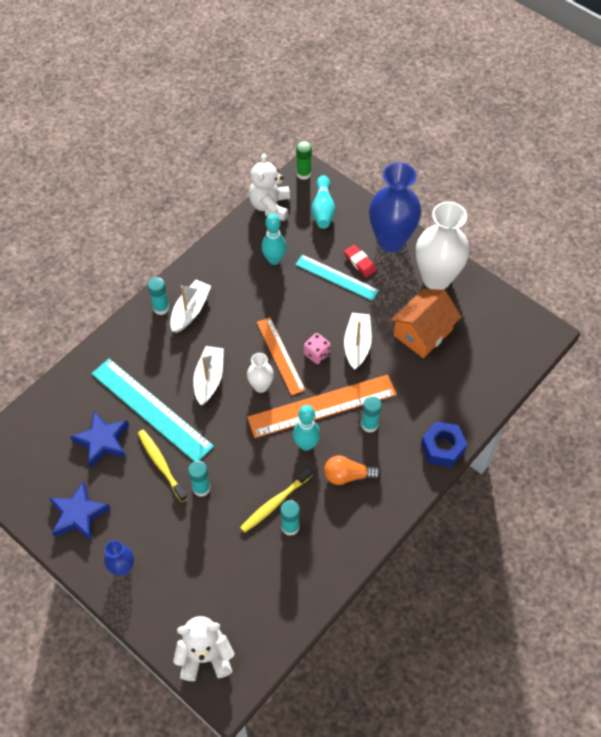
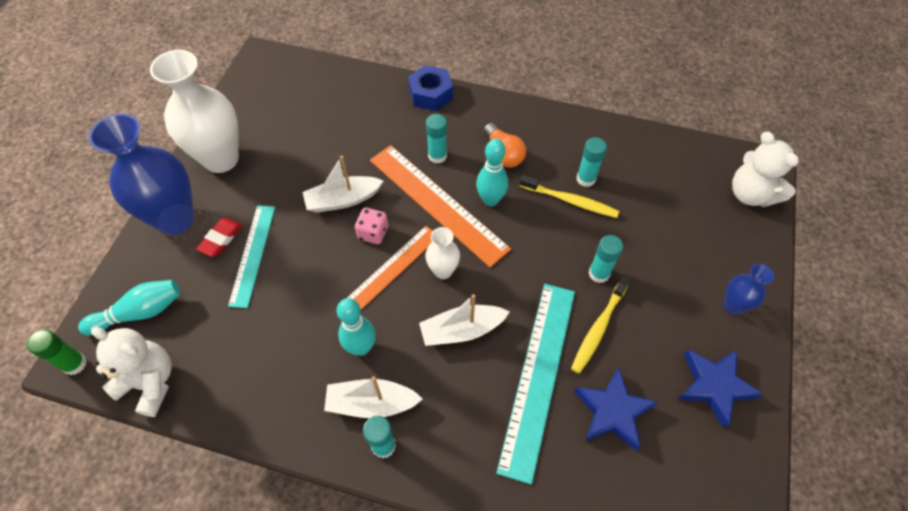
camera: 115 degrees left, 0 degrees up
(270, 206) = (150, 383): white teddy bear -> white teddy bear turned 135 degrees counterclockwise
(274, 260) = (247, 336): turquoise bowling pin -> turquoise bowling pin (361, 347)
(422, 332) = (301, 149): orange house -> none

